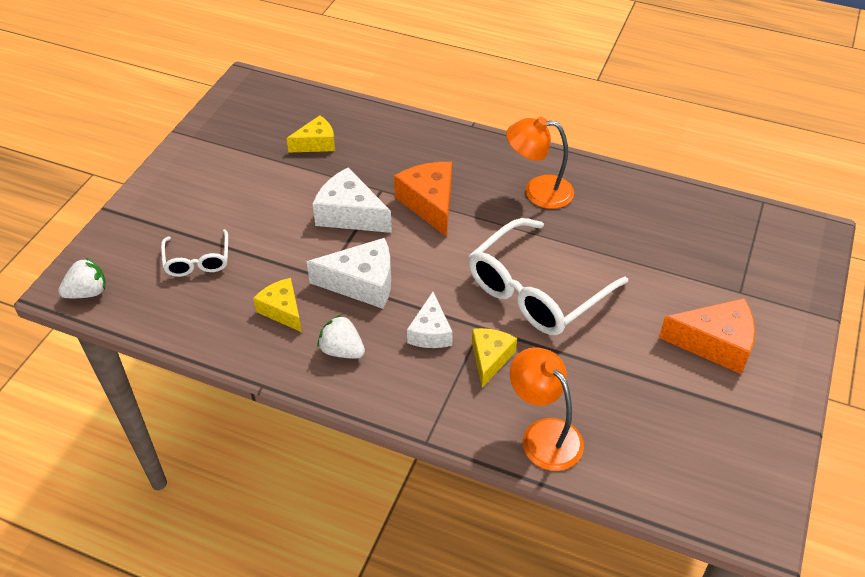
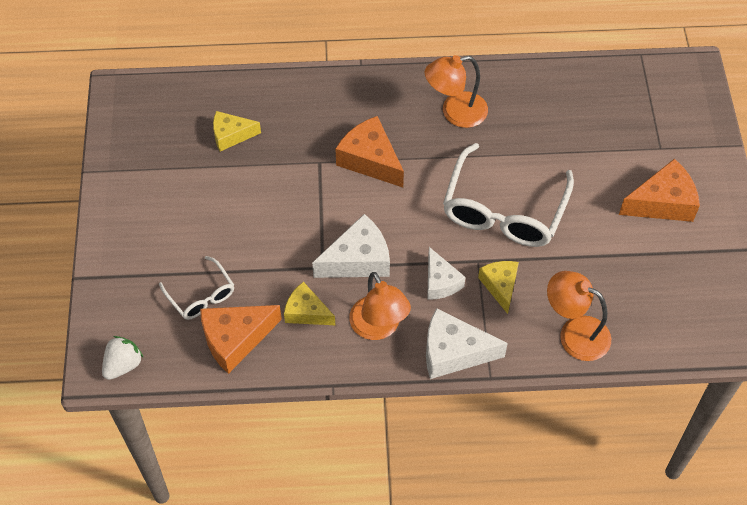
camera: 25 degrees left, 10 degrees up
(201, 309) = (235, 339): none -> orange cheese
(316, 143) = (231, 135): yellow cheese -> yellow cheese turned 135 degrees counterclockwise
(342, 350) = (379, 327): white strawberry -> orange lamp
(350, 214) = (307, 197): white cheese -> white cheese (453, 352)

